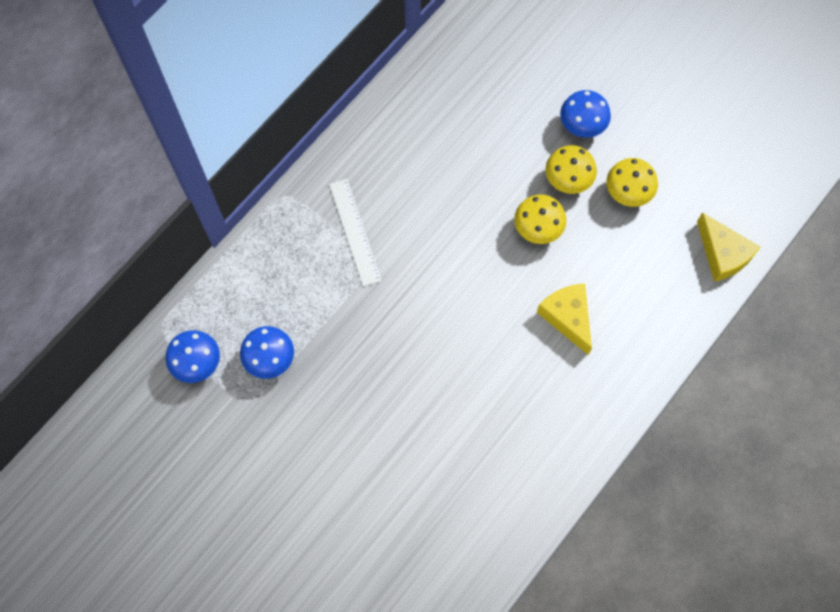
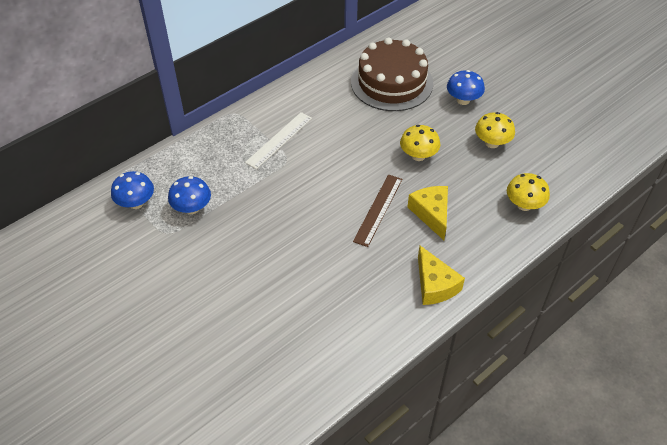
camera: 10 degrees right, 20 degrees down
(355, 232) = (279, 140): white ruler -> white ruler turned 45 degrees clockwise
(483, 109) = (391, 82): none -> brown cake
(501, 322) = (378, 209): none -> brown ruler
(568, 180) = (447, 130): yellow mushroom -> yellow mushroom (524, 205)
(722, 254) = (562, 190): yellow cheese -> yellow cheese (434, 285)

